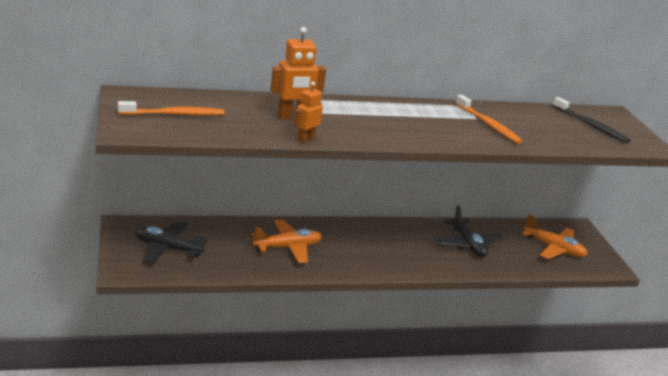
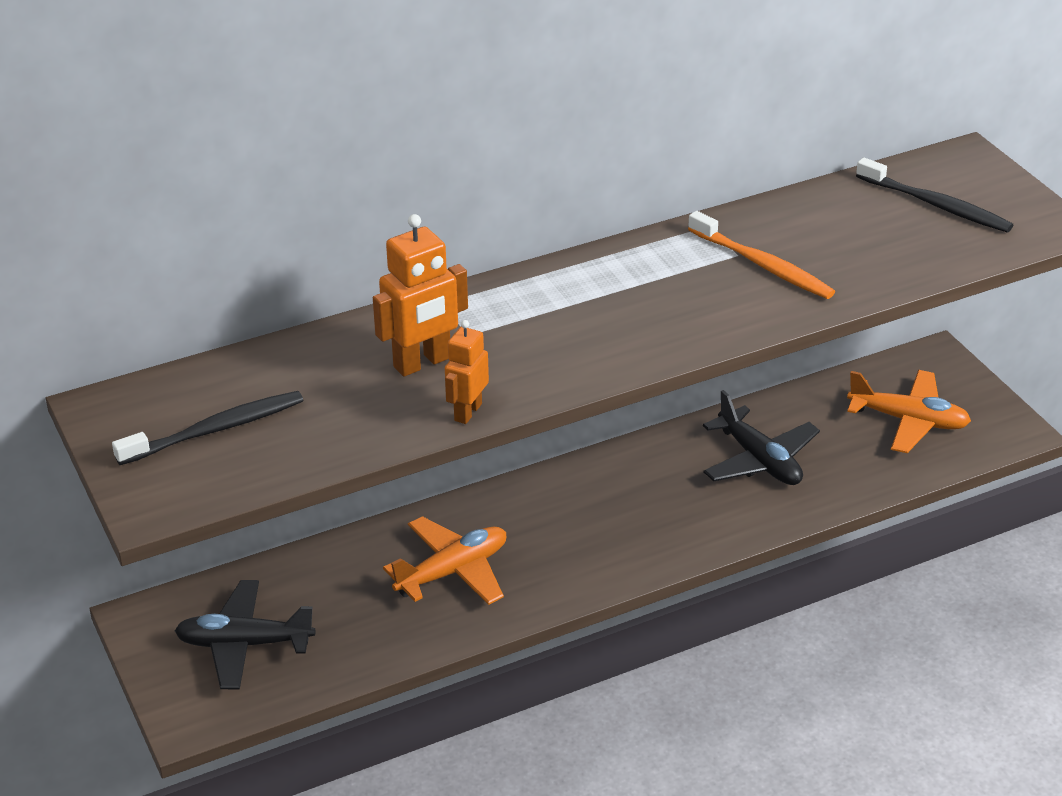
camera: 10 degrees left, 10 degrees up
(174, 114) = (215, 430): orange toothbrush -> black toothbrush

